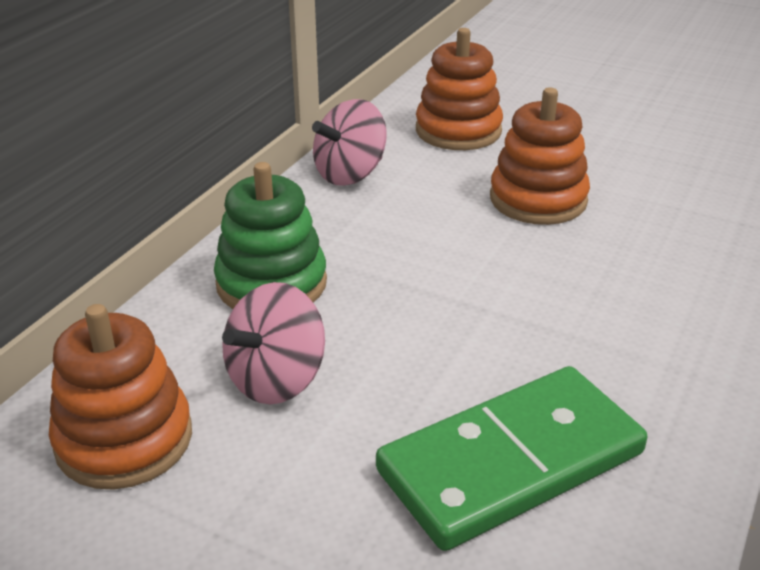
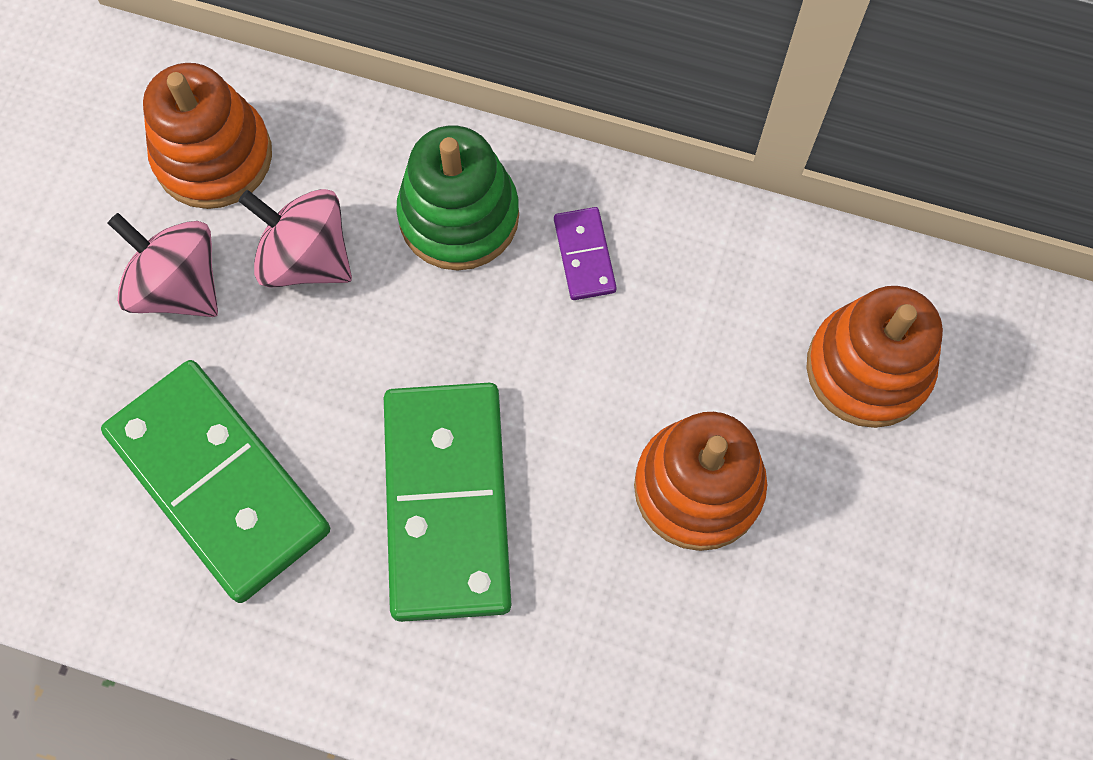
camera: 80 degrees right, 35 degrees up
(334, 226) = (584, 255): none -> purple domino
(350, 174) = (711, 250): pink spinning top -> pink spinning top (178, 286)
(542, 315) = (446, 502): none -> green domino

